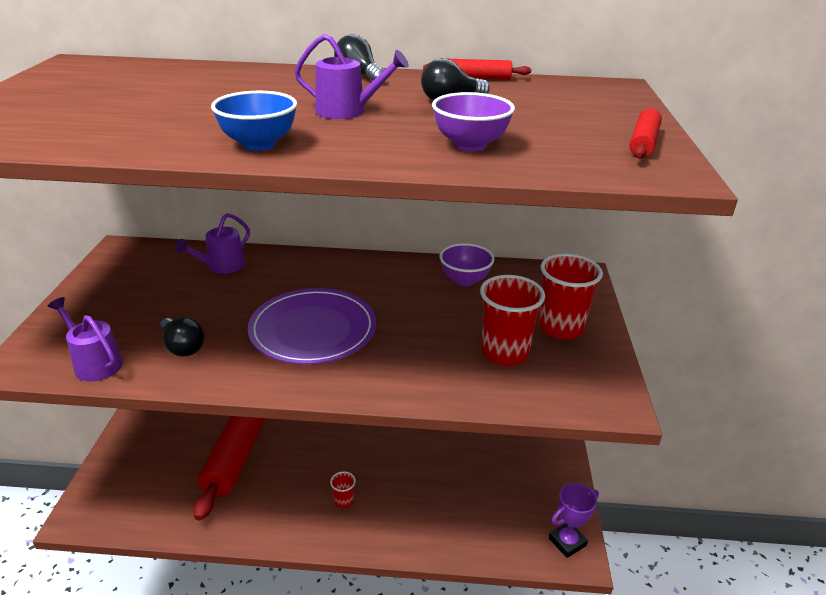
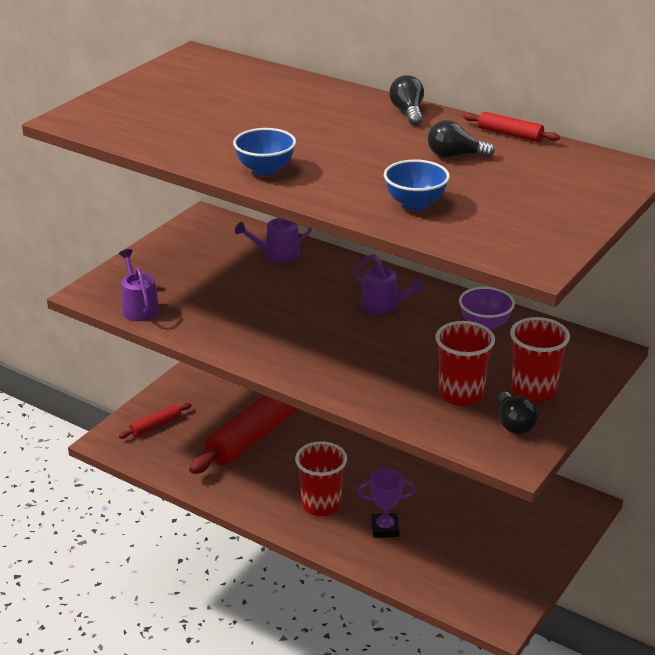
camera: 30 degrees right, 0 degrees up
(182, 347) = (206, 314): black light bulb -> black light bulb (514, 424)
(313, 330) = (315, 329): purple plate -> none
(343, 501) = (321, 504): red cup -> red cup, size x2.10
(348, 111) = (358, 151): purple watering can -> purple watering can (384, 306)
(470, 145) = (415, 204): purple bowl -> blue bowl
(567, 542) = (500, 608): purple trophy -> purple trophy (385, 528)
(643, 142) = (559, 233): red rolling pin -> red rolling pin (156, 426)

